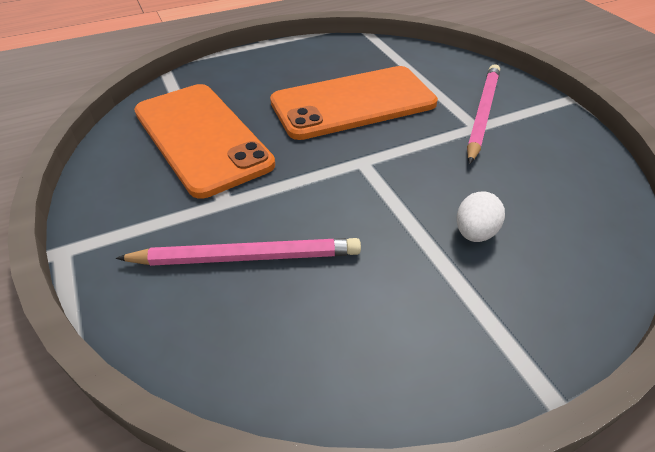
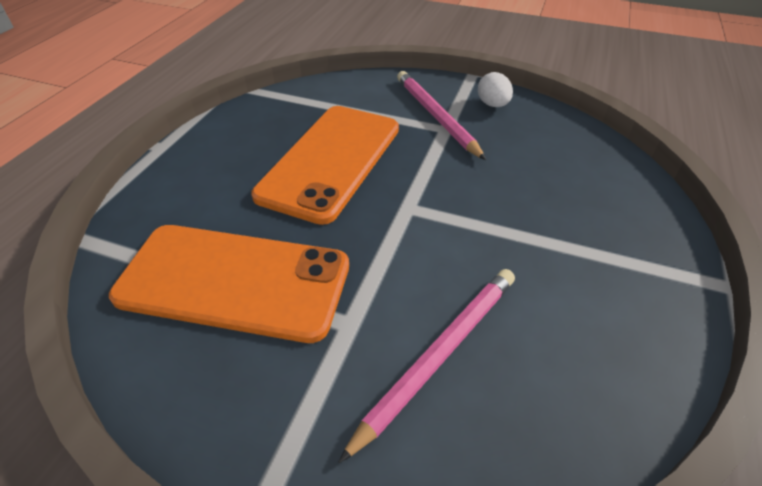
camera: 45 degrees left, 0 degrees up
(474, 232) = (549, 209): white egg -> white egg (492, 104)

